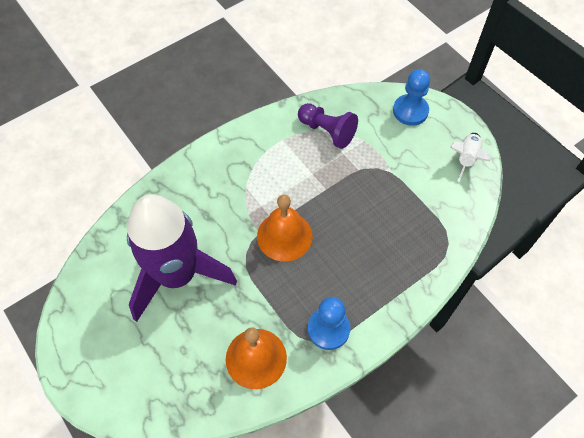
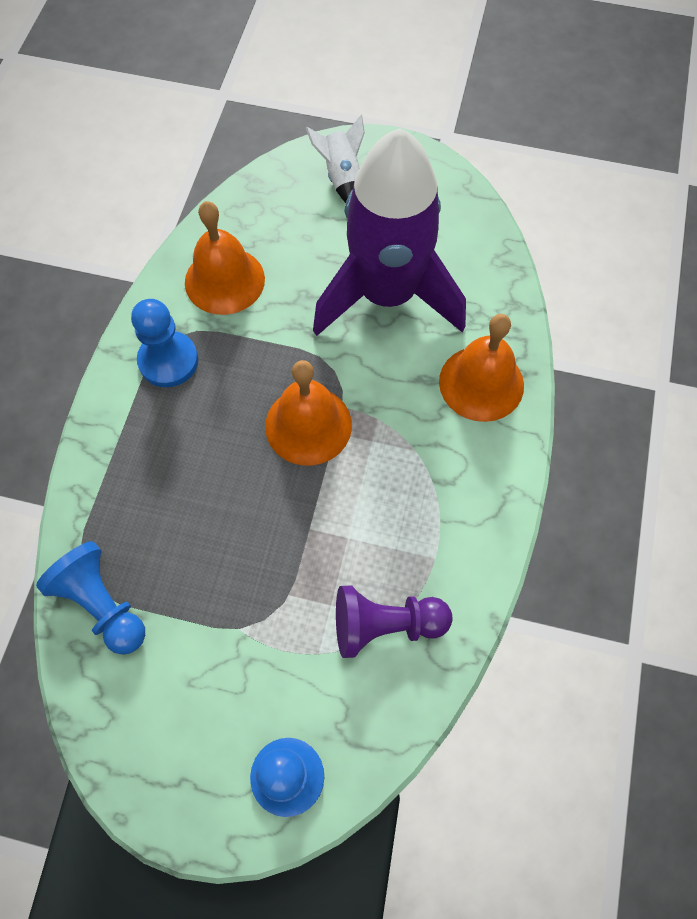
camera: 140 degrees right, 5 degrees up
(183, 193) = (481, 383): none -> orange bell
(447, 224) = (102, 604): none -> blue pawn
(466, 158) = (137, 749): white rocket -> white rocket (341, 177)

